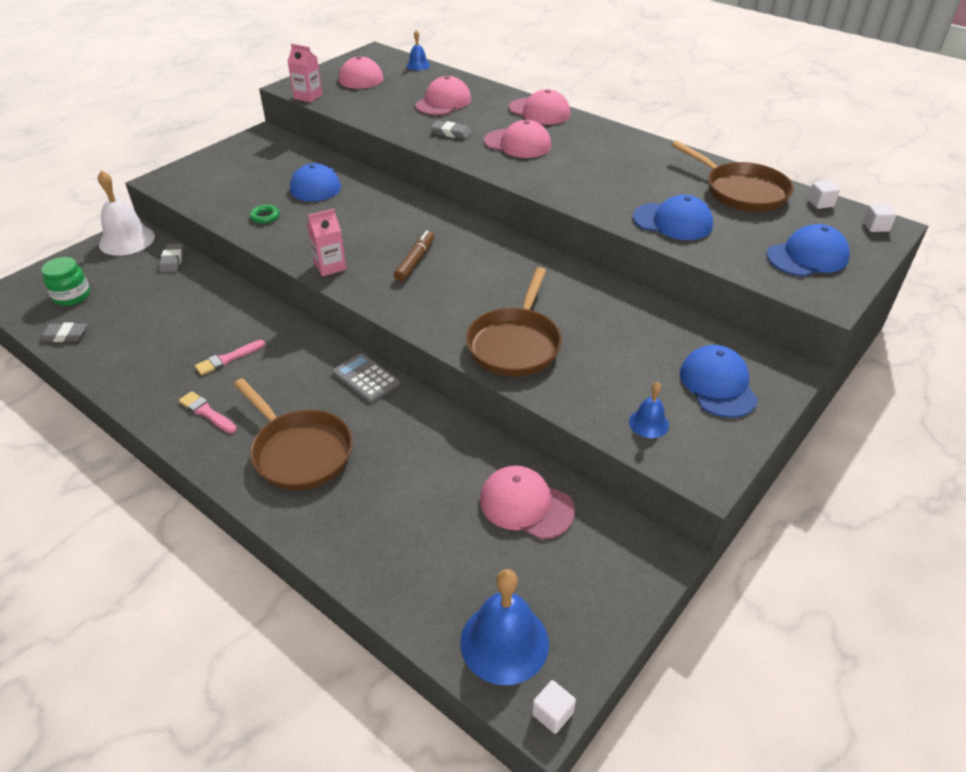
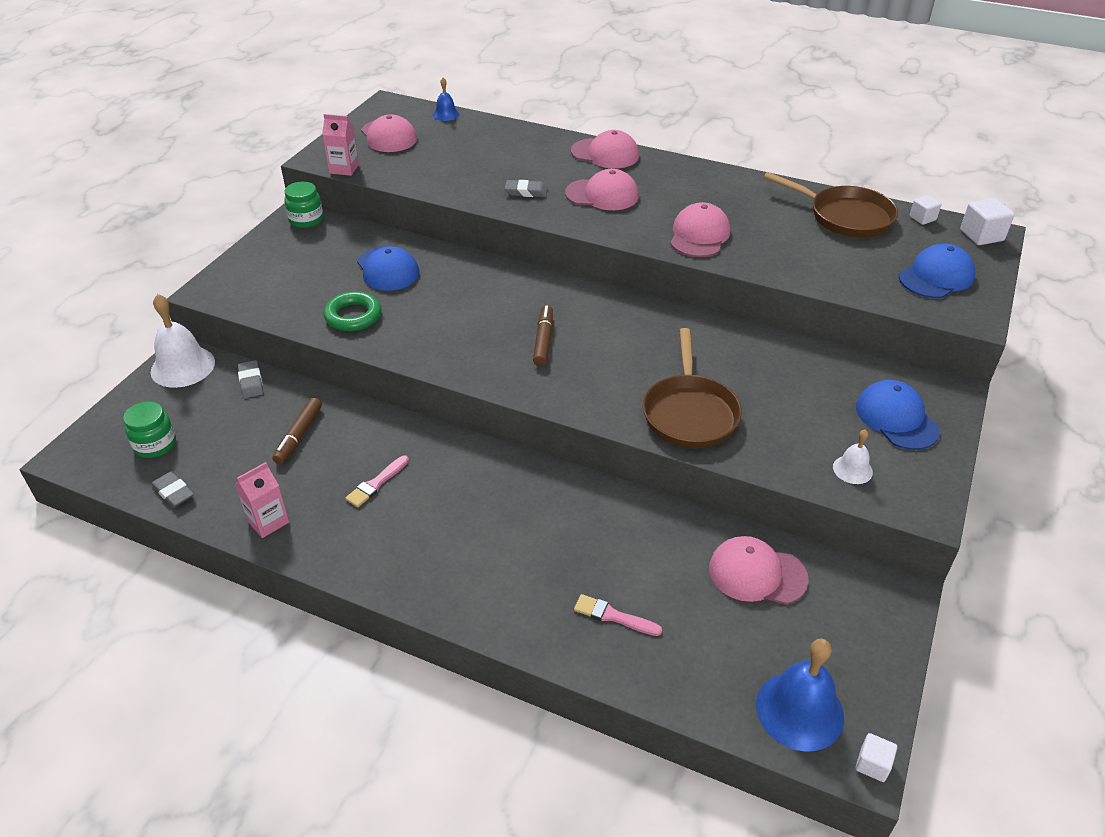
camera: 15 degrees left, 0 degrees up
(65, 335) = (173, 492): grey eraser -> grey eraser turned 60 degrees clockwise
(186, 309) = (299, 435): none -> brown marker
(206, 412) = (385, 547): pink brush -> pink brush (613, 616)
(265, 216) = (353, 316): green ring -> green ring, size x1.73
(270, 137) = (306, 220): none -> green jar
(299, 452) = (507, 568): brown pan -> none
(330, 266) = (456, 362): pink carton -> pink carton (268, 521)
(366, 378) = (536, 476): grey calculator -> none
(443, 102) = (498, 156): pink cap -> pink cap (699, 235)
(648, 423) = (852, 469): blue bell -> white bell
(673, 222) = (797, 259): blue cap -> none
(875, 226) = (981, 235): white cube -> white cube, size x1.61

